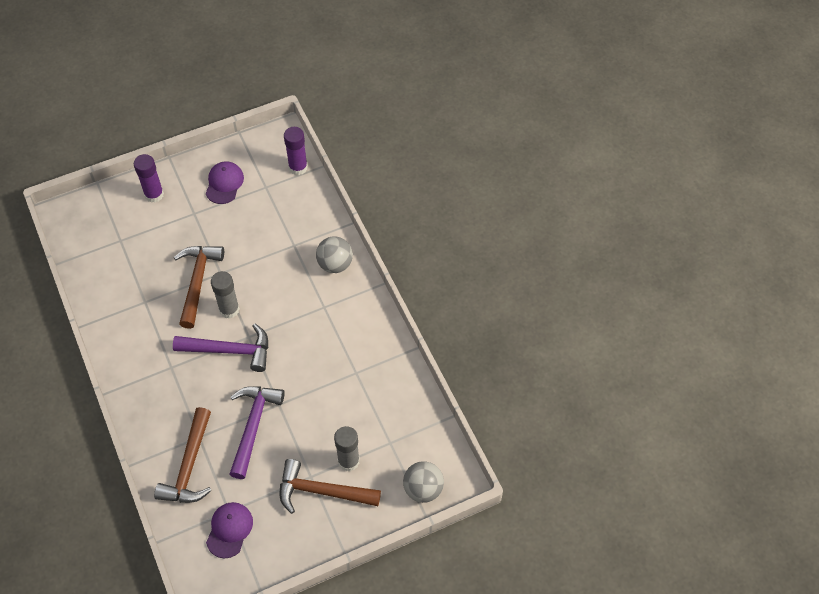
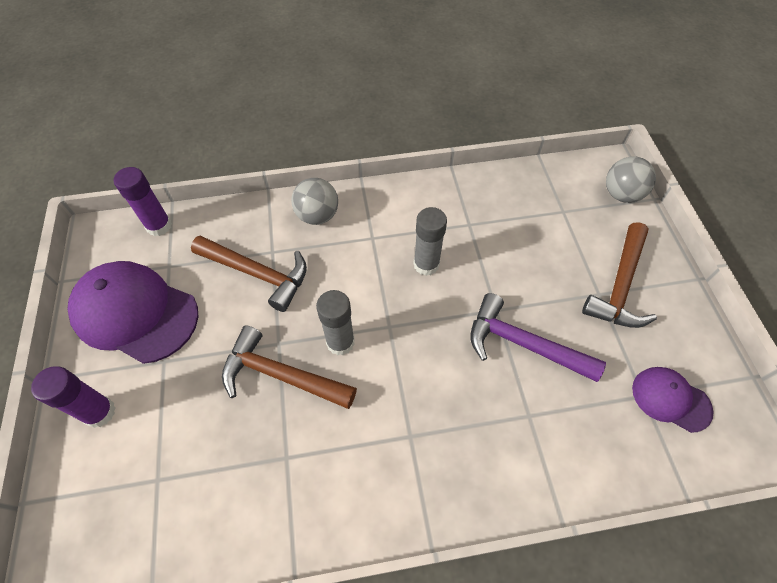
camera: 75 degrees left, 0 degrees up
(189, 466) = (573, 436): brown hammer -> brown hammer (257, 274)
(224, 183) = (135, 313): purple cap -> purple cap, size x1.85
(229, 351) = (404, 353): purple hammer -> none
(348, 461) = (582, 253): grey glue stick -> grey glue stick (426, 264)

